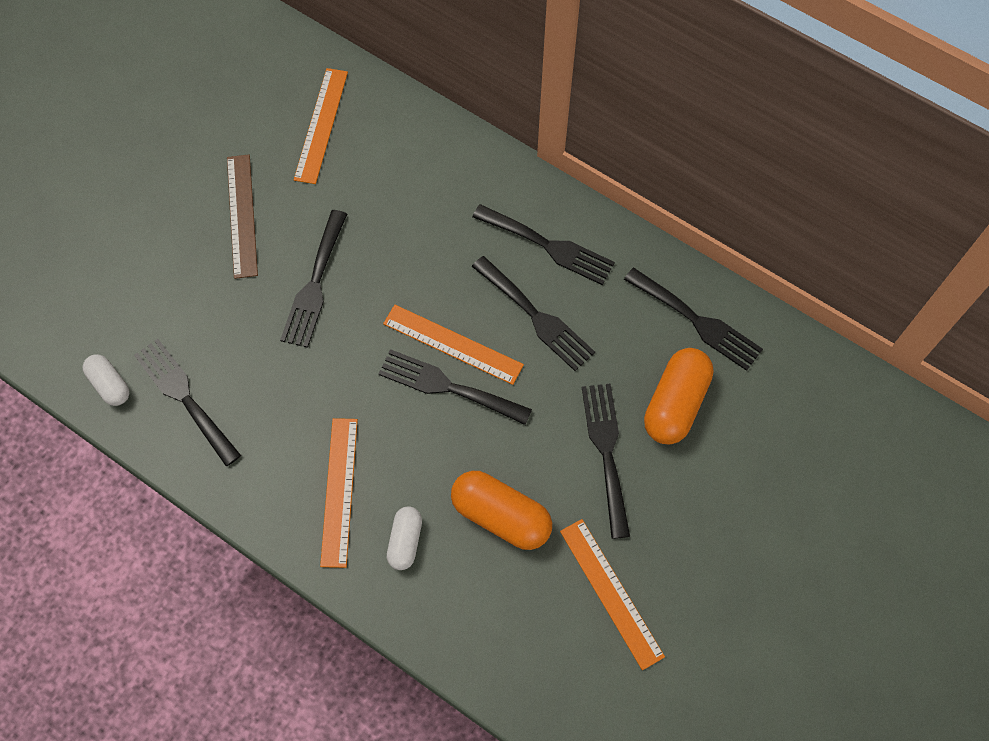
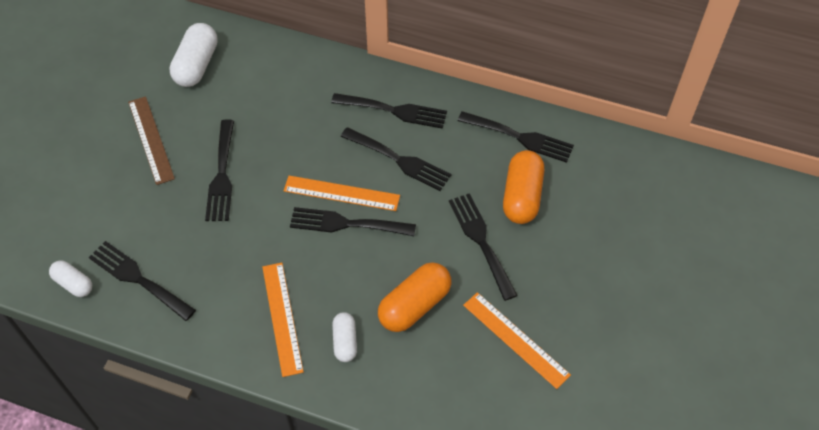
camera: 15 degrees left, 10 degrees down
(321, 125) = (197, 65): orange ruler -> white capsule
(501, 516) = (414, 305): orange capsule -> orange capsule turned 60 degrees counterclockwise

